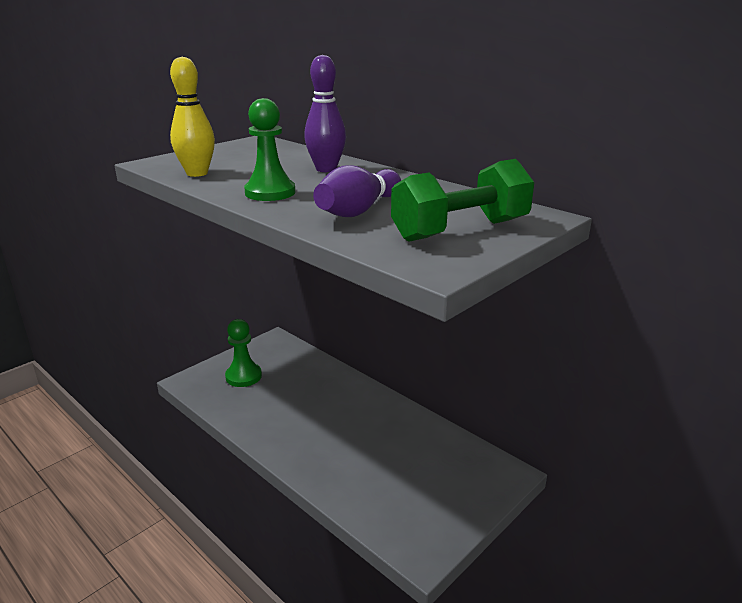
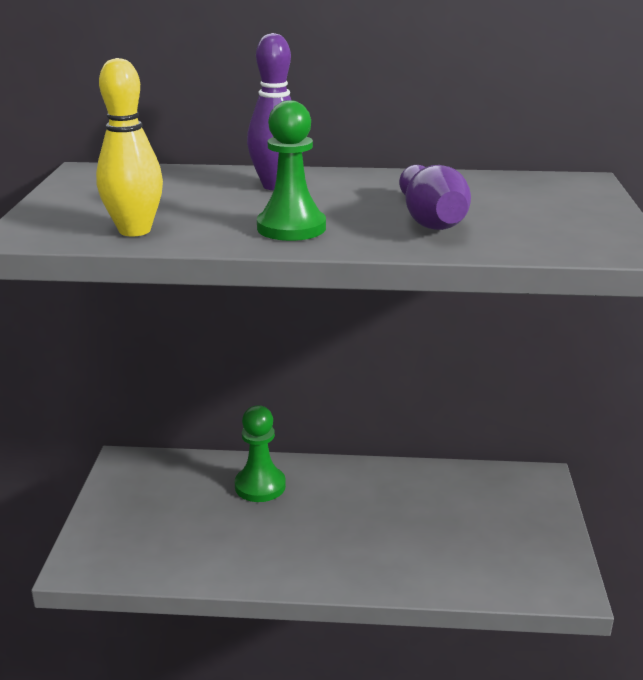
camera: 40 degrees left, 0 degrees up
(243, 376) = (148, 522): green pawn -> green pawn (260, 486)
(460, 230) = (559, 211): green dumbbell -> none

